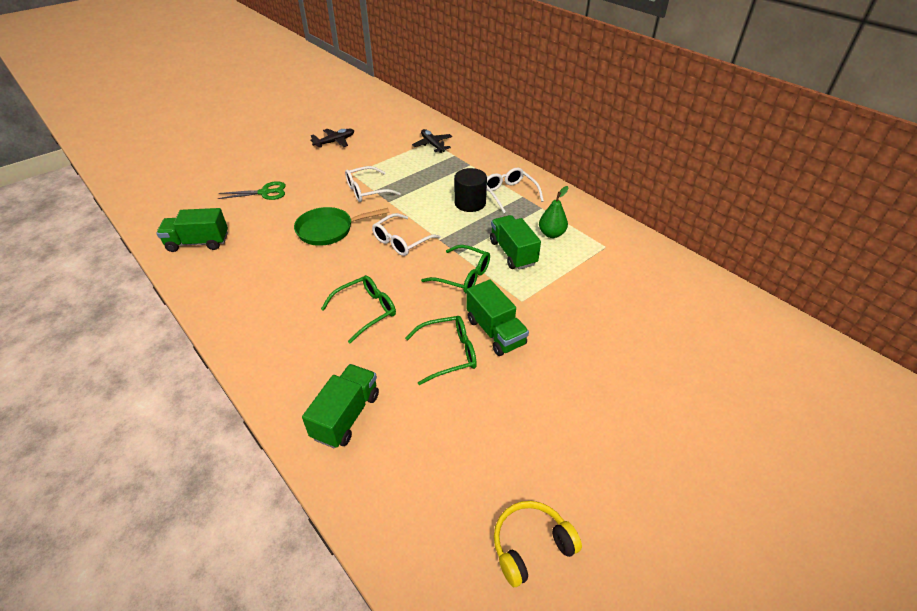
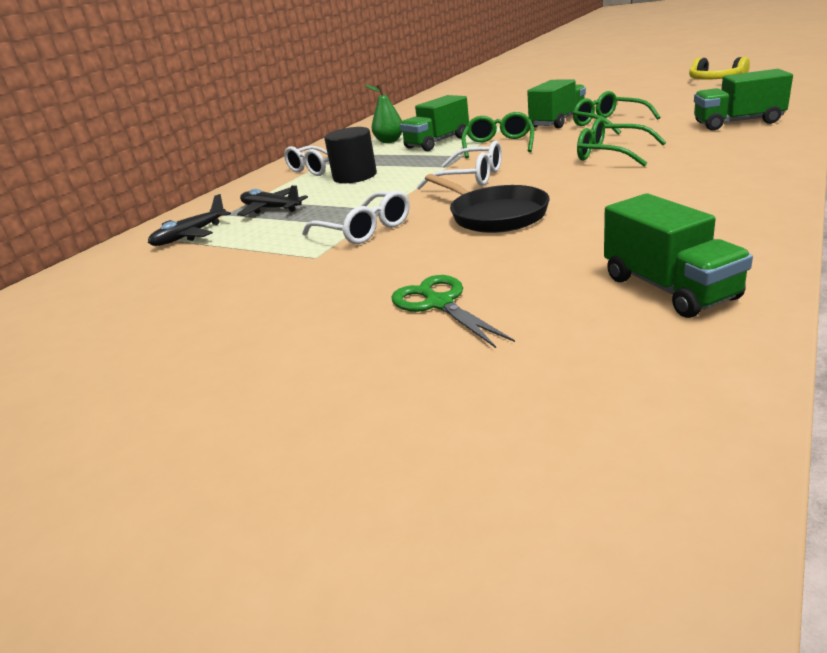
camera: 105 degrees left, 15 degrees down
(329, 230) = (494, 215): green pan -> black pan
(335, 142) = (182, 317): black plane -> black plane (271, 209)

